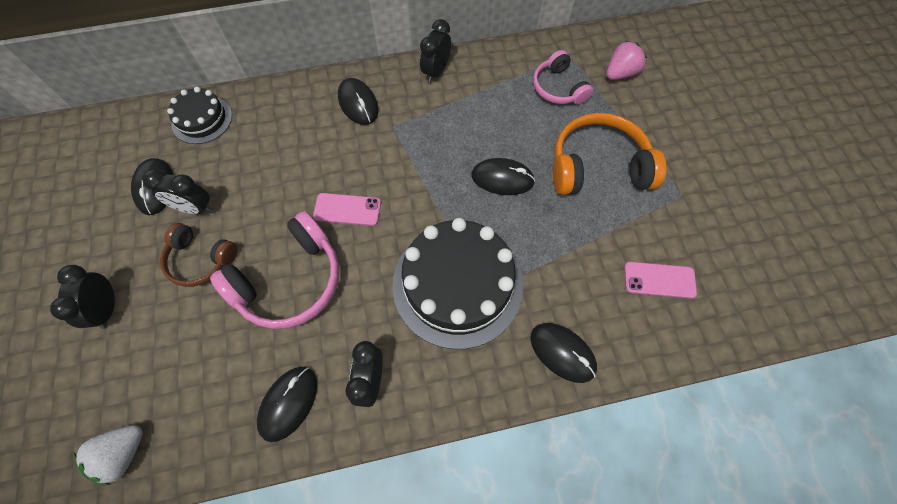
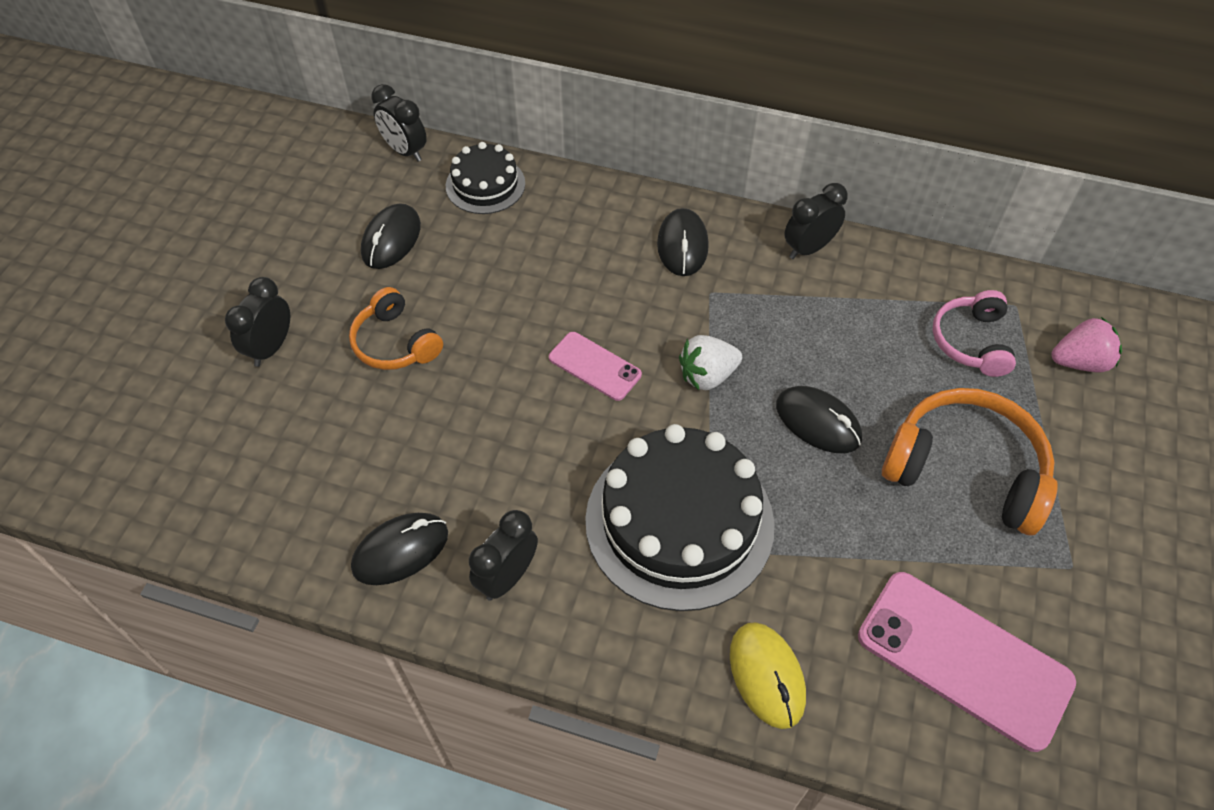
camera: 30 degrees right, 10 degrees down
(123, 454) = (204, 507): white strawberry -> white strawberry (707, 375)
(195, 208) = (421, 282): black clock -> black clock (405, 151)
(200, 260) = (395, 343): brown headphones -> orange headphones
(290, 281) = (480, 416): pink headphones -> none
(562, 352) = (767, 676): black mouse -> yellow mouse
(659, 280) = (963, 659): pink phone -> pink phone, size x1.85

